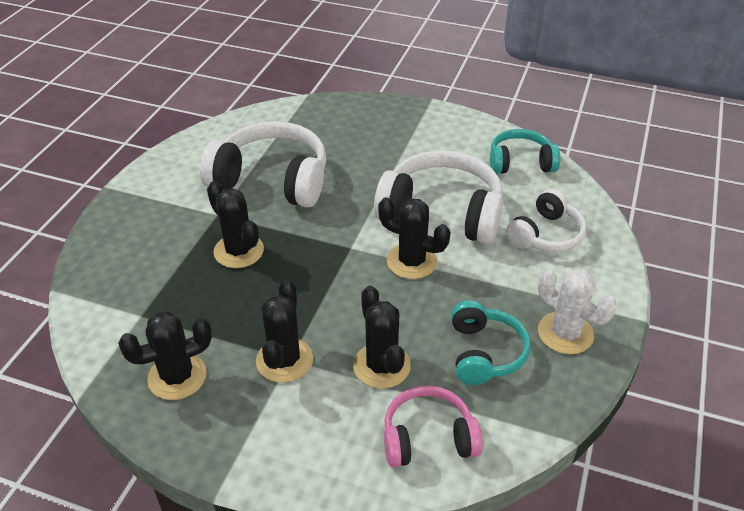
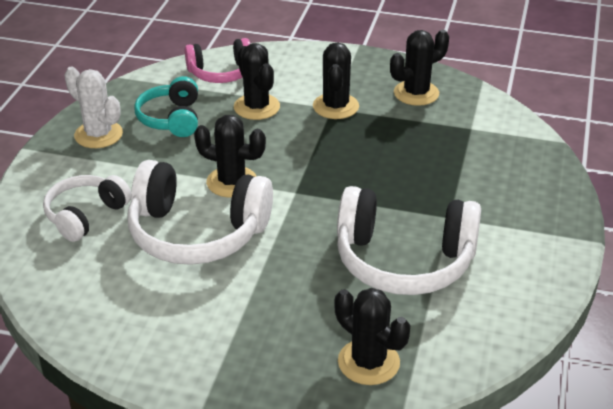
camera: 175 degrees right, 5 degrees down
(239, 251) = (408, 182): black cactus -> black cactus (368, 362)
(520, 163) = (86, 304): turquoise headphones -> none

